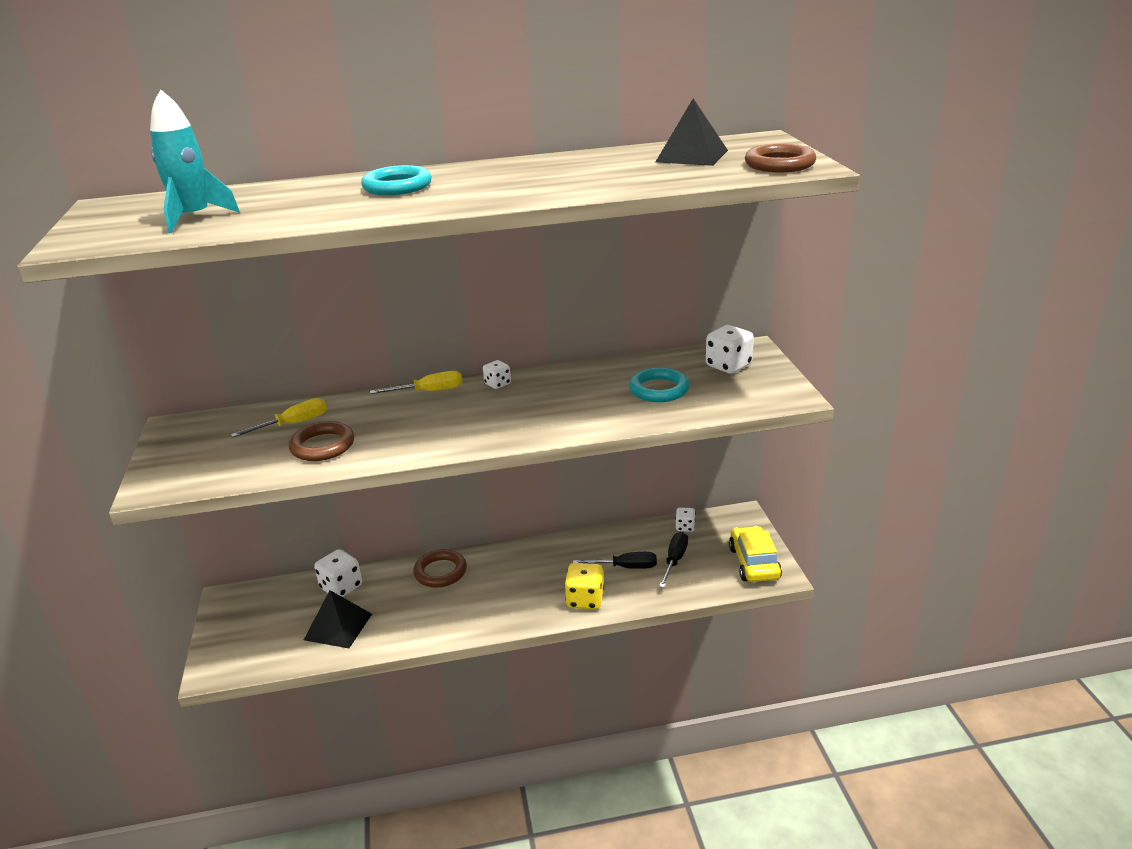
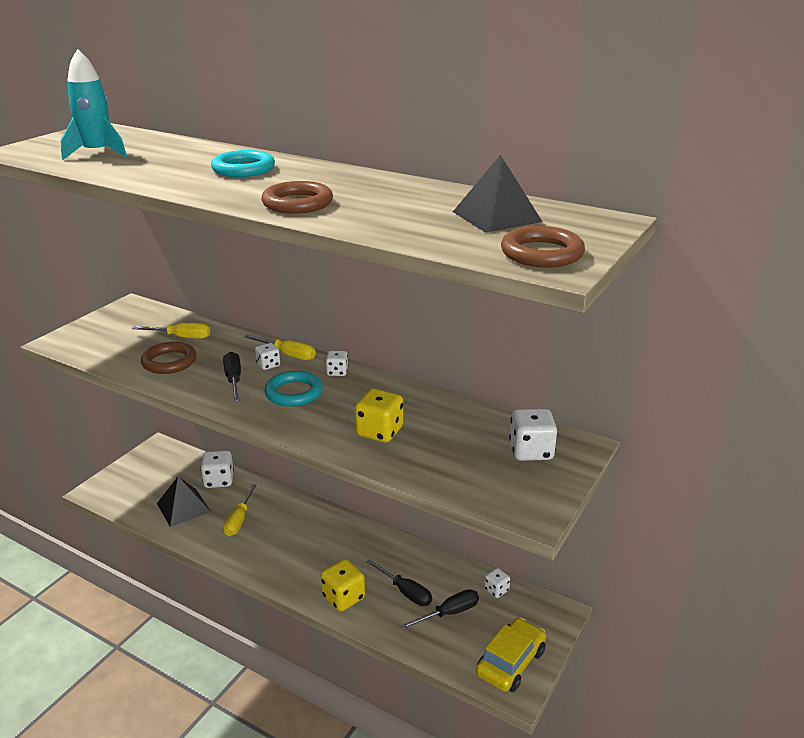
camera: 40 degrees right, 0 degrees up
(410, 603) = (239, 520): none -> yellow screwdriver
(416, 429) = (233, 379): none -> black screwdriver
(426, 406) = (268, 365): none -> white dice
(440, 572) = (284, 509): brown ring -> brown ring (297, 203)
(608, 404) = (379, 432): none -> yellow dice
(659, 389) = (437, 441): turquoise ring -> turquoise ring (294, 393)

